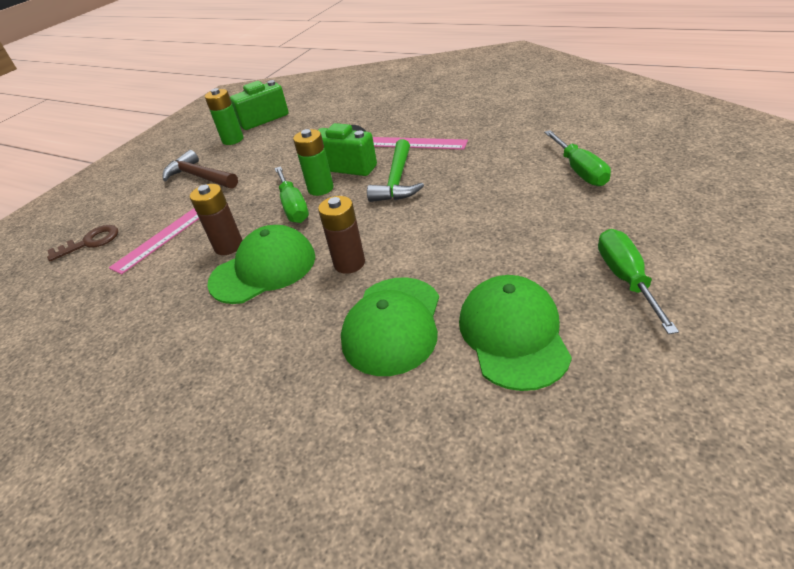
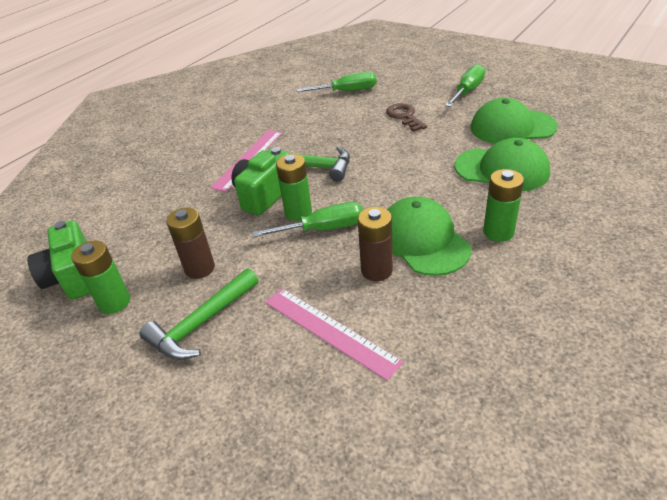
camera: 85 degrees left, 0 degrees up
(90, 242) = (315, 426): brown key -> brown key (404, 116)
(200, 177) = (201, 323): brown hammer -> green hammer
(264, 325) = (498, 232): none -> green battery
(349, 263) = (427, 190): brown battery -> brown battery (200, 268)
(626, 278) = (467, 91): green screwdriver -> green screwdriver turned 120 degrees clockwise

